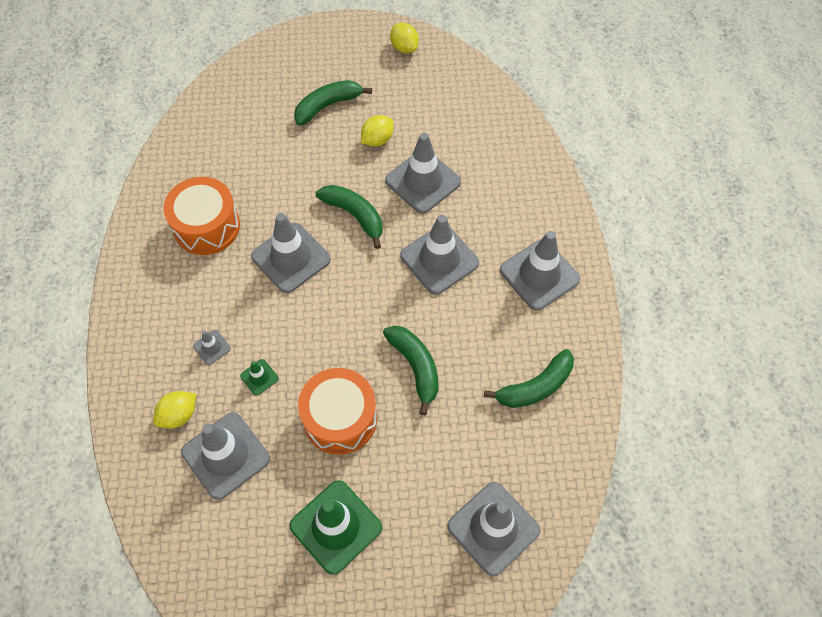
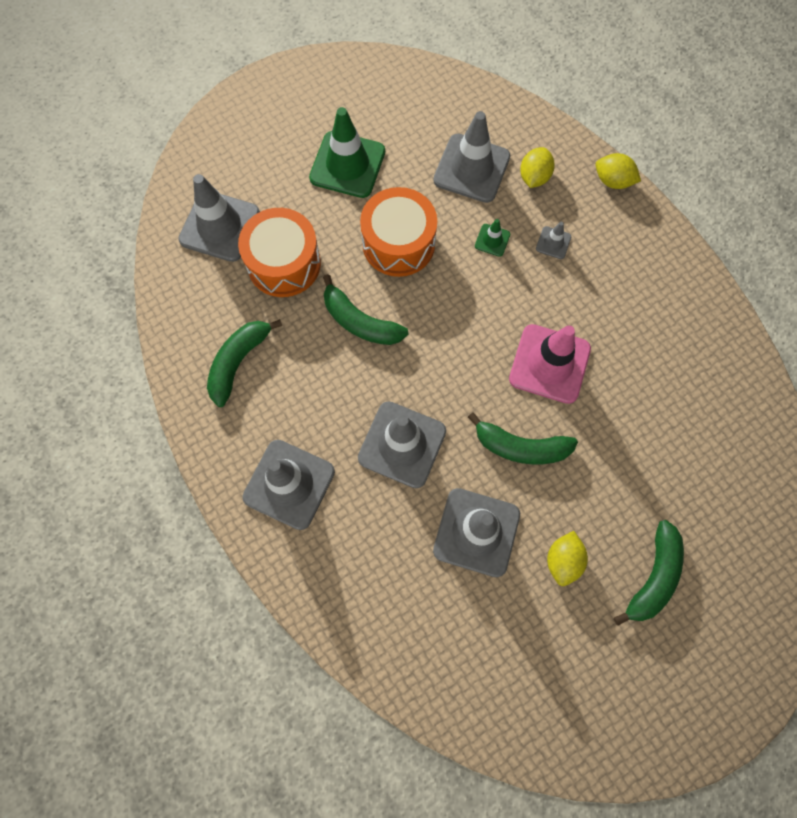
camera: 150 degrees right, 10 degrees up
(206, 226) = (656, 351): orange drum -> orange drum (284, 263)
(291, 258) = (549, 364): grey traffic cone -> pink traffic cone
(404, 47) = (628, 732): yellow lemon -> yellow lemon (613, 181)

